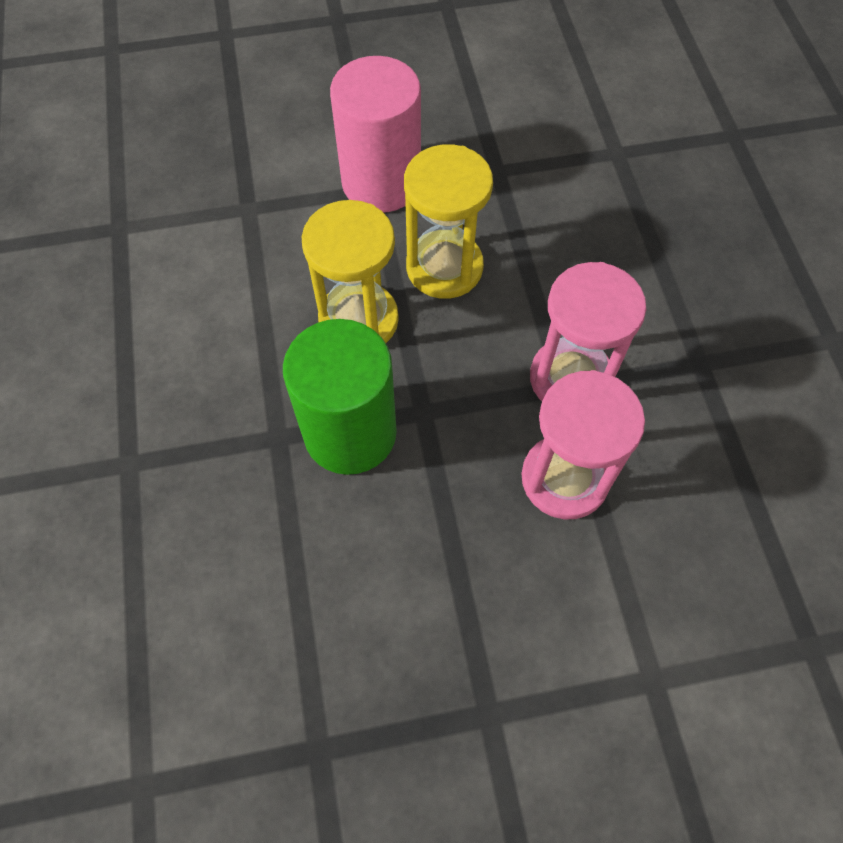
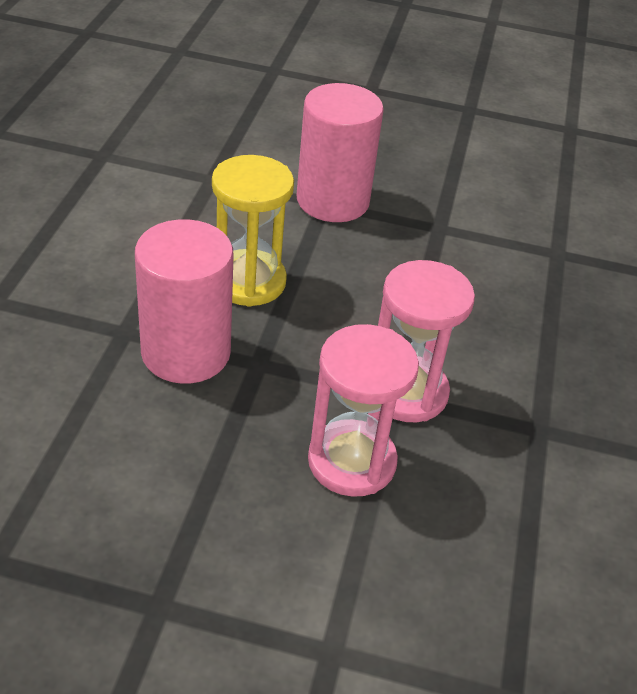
camera: 20 degrees right, 20 degrees down
(350, 433) = (186, 352): green cylinder -> pink cylinder
(444, 267) = (347, 274): yellow hourglass -> none

